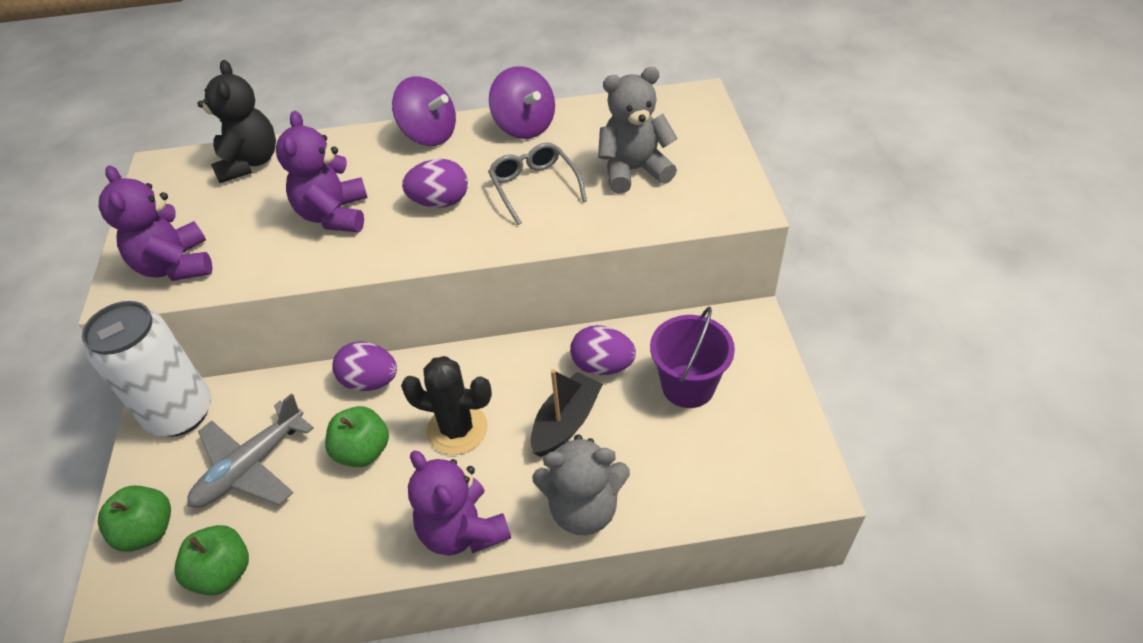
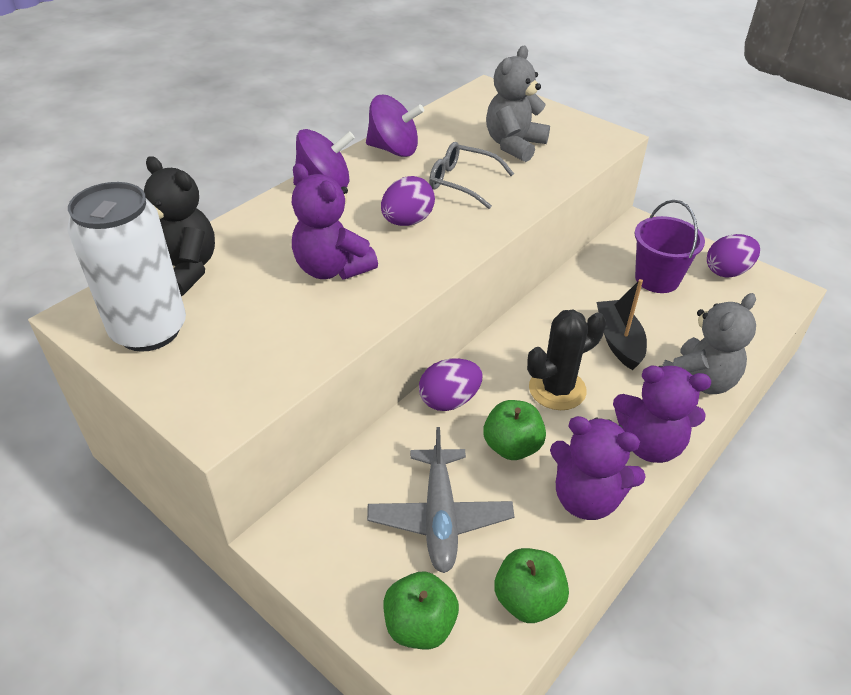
camera: 45 degrees left, 5 degrees down
(176, 265) = (239, 375): purple teddy bear -> purple teddy bear (586, 498)
(180, 413) = (316, 526): white can -> white can (149, 330)
(602, 366) = (593, 296): purple egg -> purple egg (727, 271)

